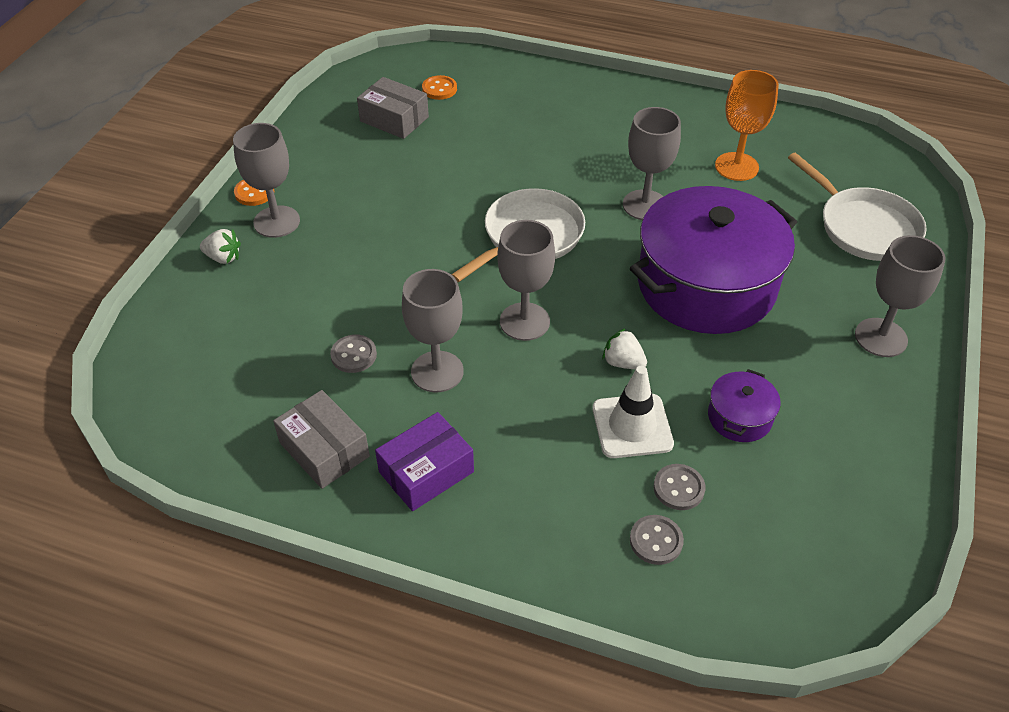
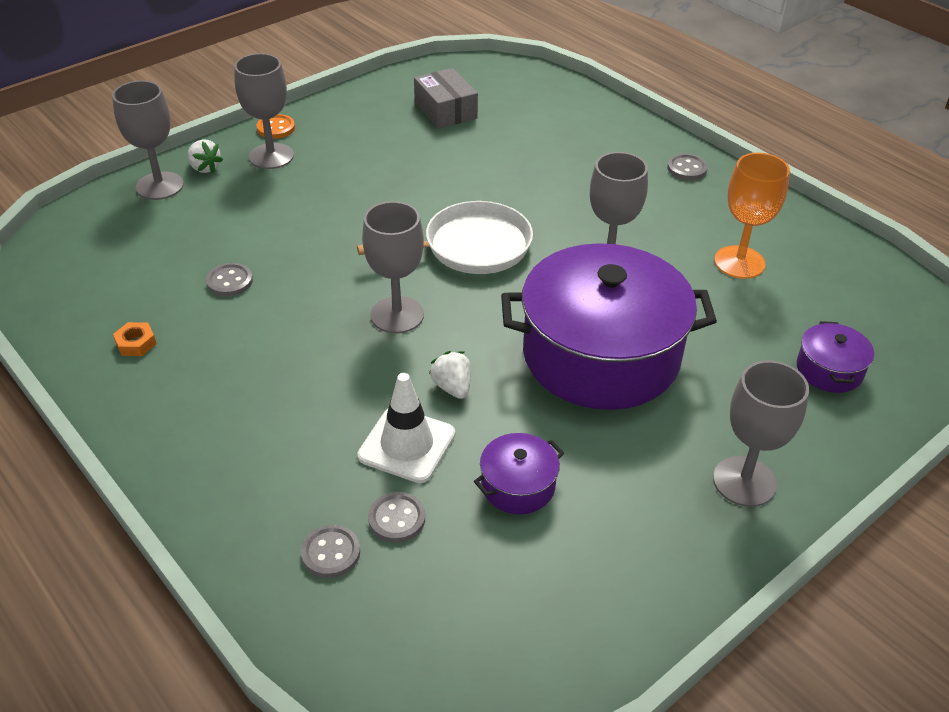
camera: 30 degrees right, 5 degrees down
(324, 449) = (136, 343): grey box -> orange nut
(426, 472) = (195, 398): purple box -> none
(437, 371) = (283, 323): grey goblet -> grey goblet (159, 186)
(439, 89) = (509, 99): orange button -> none
(633, 101) = (687, 169): none -> grey button
(863, 227) = (829, 370): white pan -> purple pot

